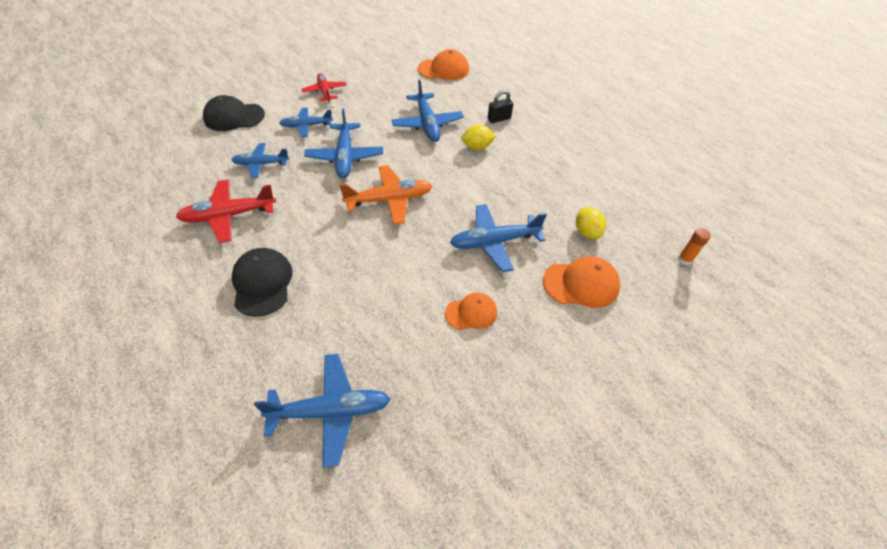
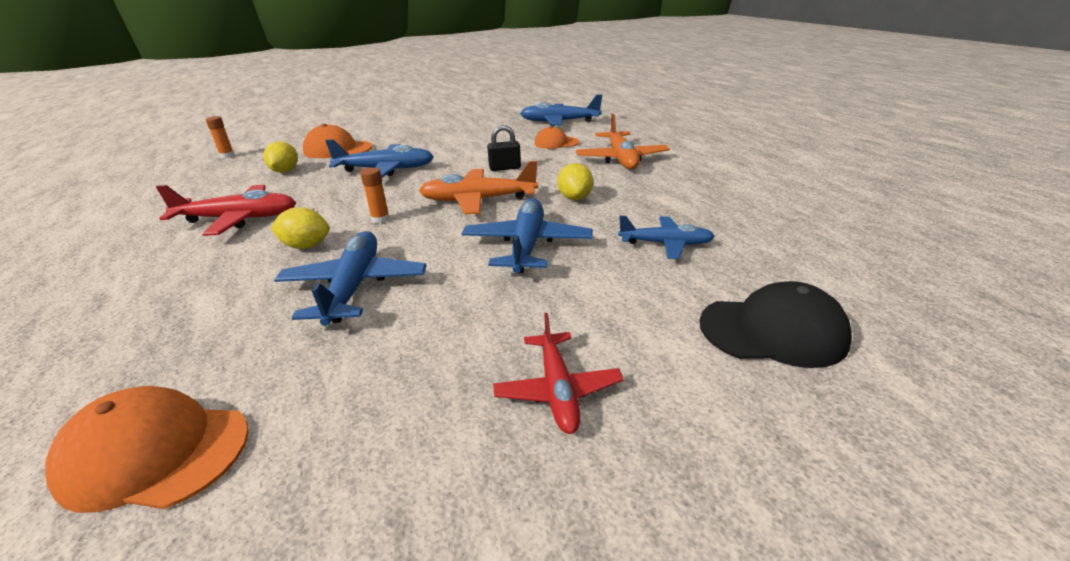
camera: 165 degrees left, 20 degrees down
(228, 215) = (682, 197): red plane -> red plane (239, 219)
(262, 283) = (621, 159): black cap -> orange plane
(306, 126) = (598, 299): blue plane -> none
(314, 208) = (574, 198): none -> yellow lemon
(449, 173) = (380, 219): none -> orange glue stick
(471, 313) = (443, 143): orange cap -> orange cap (556, 143)
(499, 119) = (209, 287): black padlock -> black padlock (505, 168)

